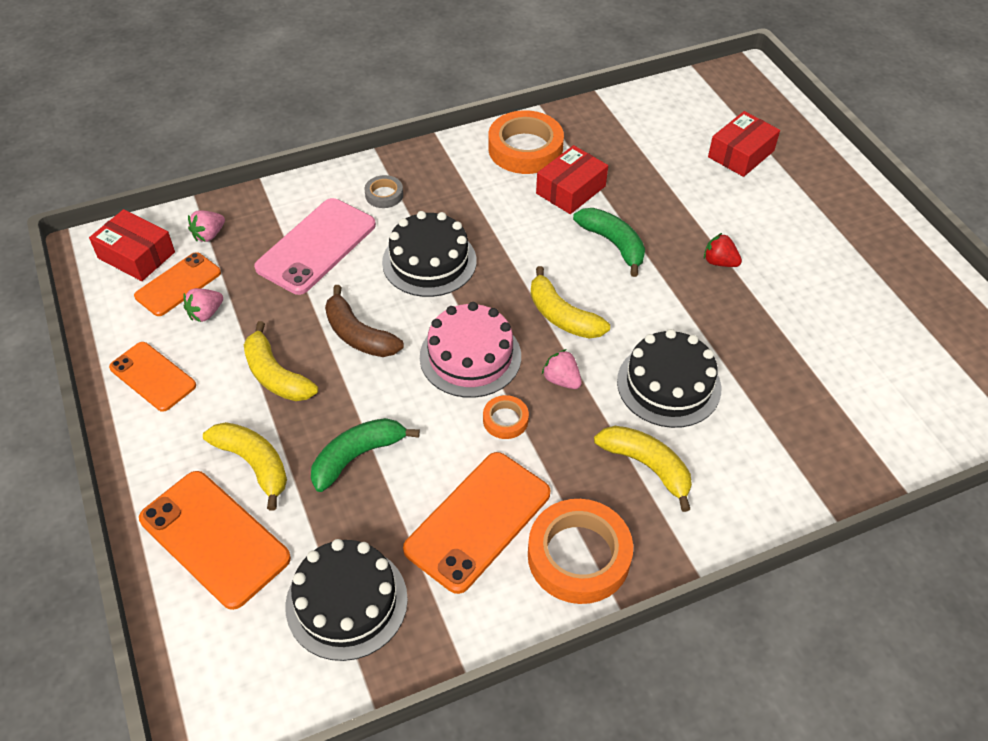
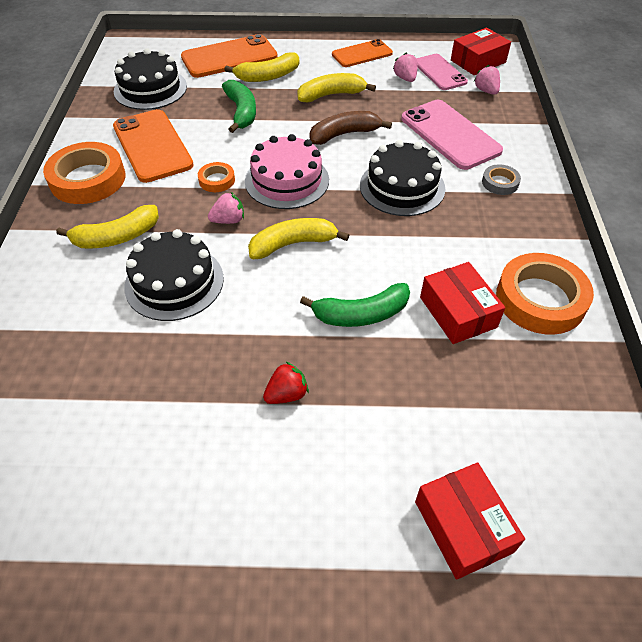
camera: 115 degrees right, 0 degrees up
(178, 284) = (440, 72): orange phone -> pink phone

